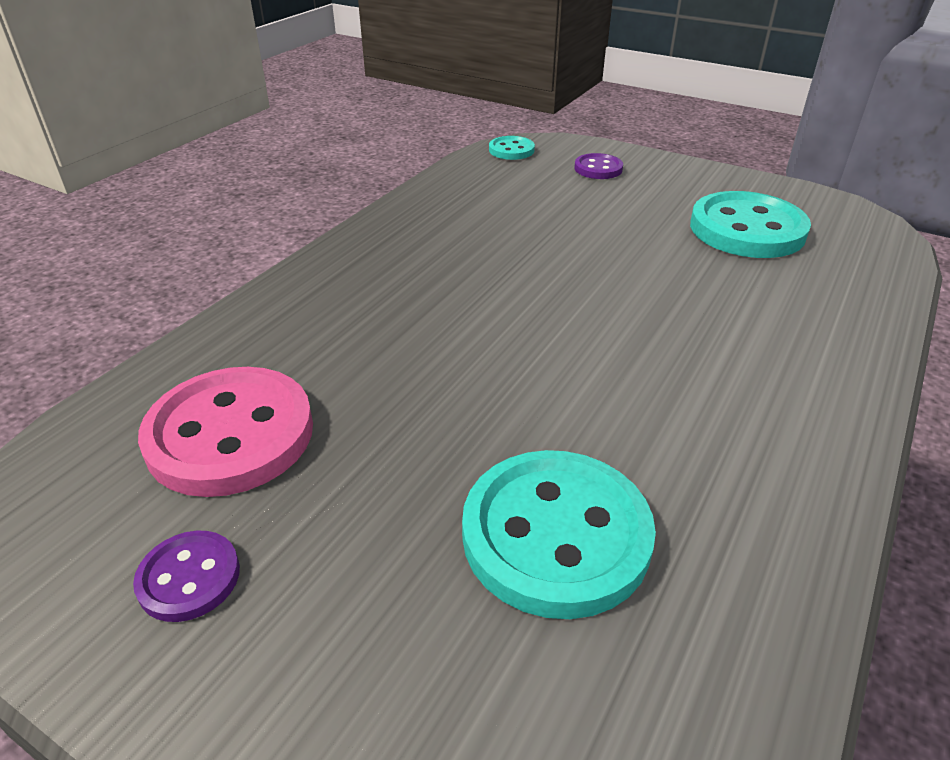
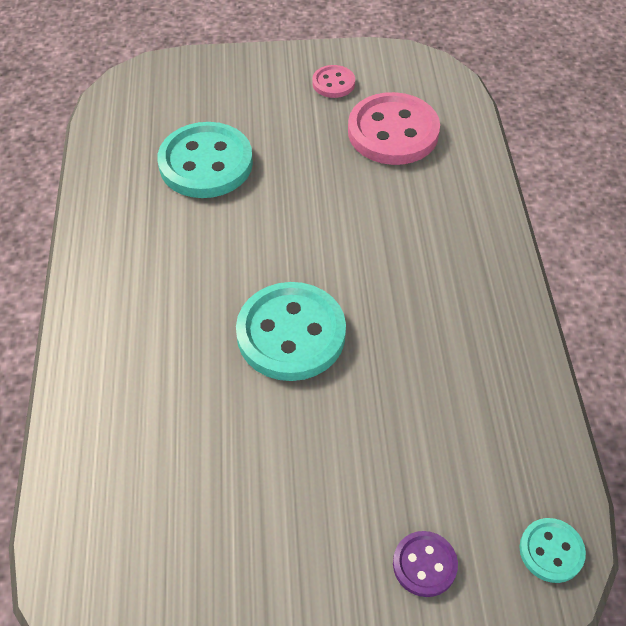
camera: 145 degrees right, 15 degrees up
(189, 578) = (333, 83): purple button -> pink button
(747, 229) = (208, 514): turquoise button -> turquoise button (291, 334)

